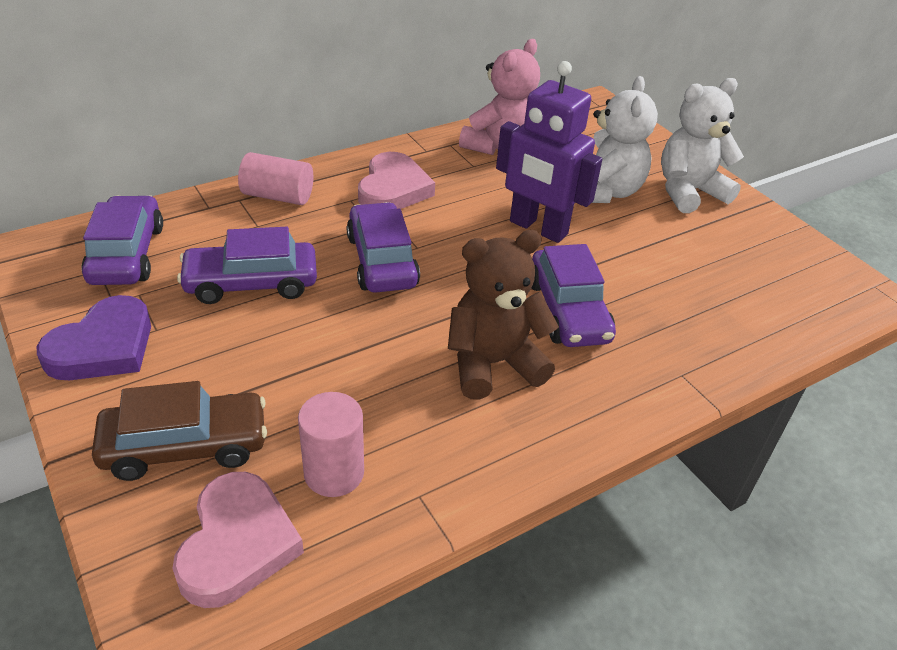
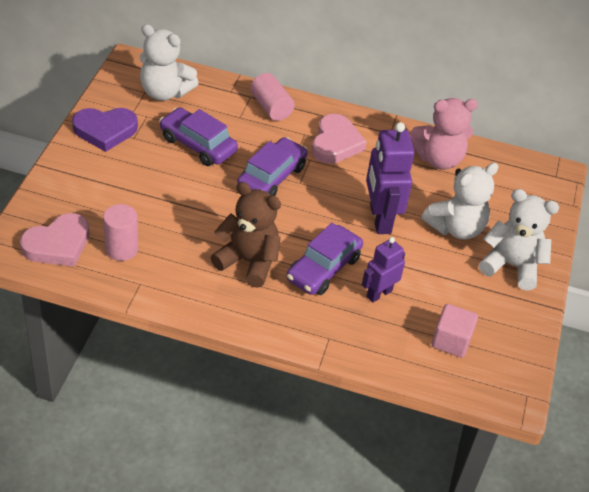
camera: 45 degrees right, 5 degrees up
(126, 254) = (165, 92): purple car -> white teddy bear
(185, 446) = (85, 195): brown car -> none
(393, 189) = (335, 143): pink heart -> pink heart turned 45 degrees counterclockwise
(647, 295) = (379, 293): none -> purple robot
(761, 288) = (451, 341): none -> pink cube

